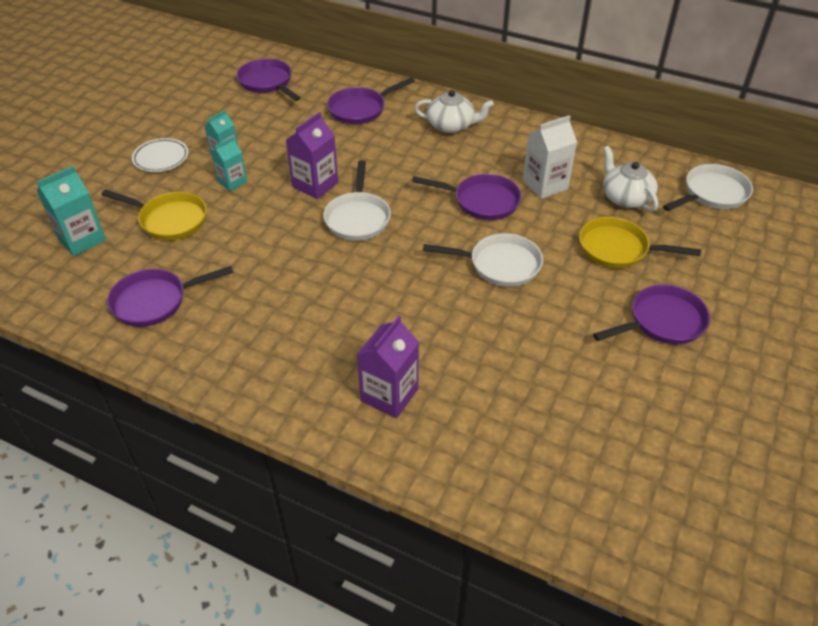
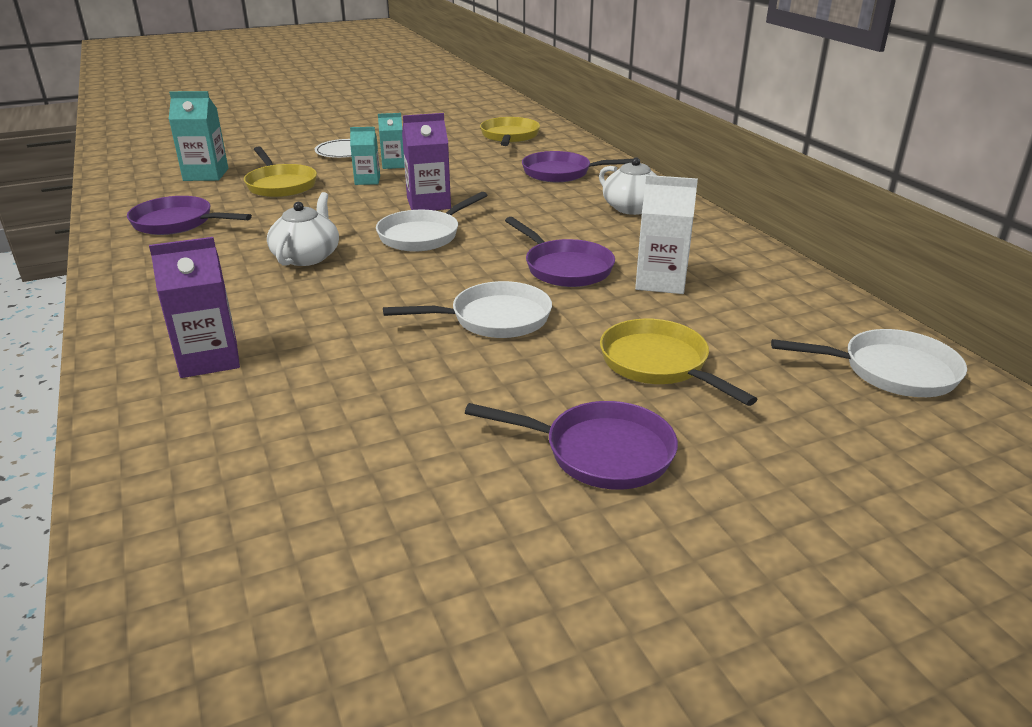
camera: 40 degrees right, 15 degrees down
(267, 83) = (509, 137): purple pan -> yellow pan
(500, 265) = (494, 319): white pan -> white pan turned 60 degrees counterclockwise
(625, 197) = (749, 327): white teapot -> white teapot (307, 256)

